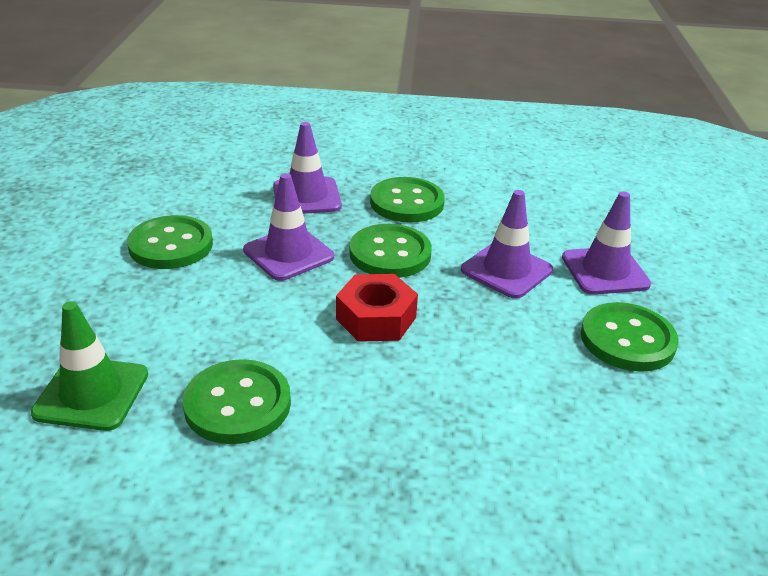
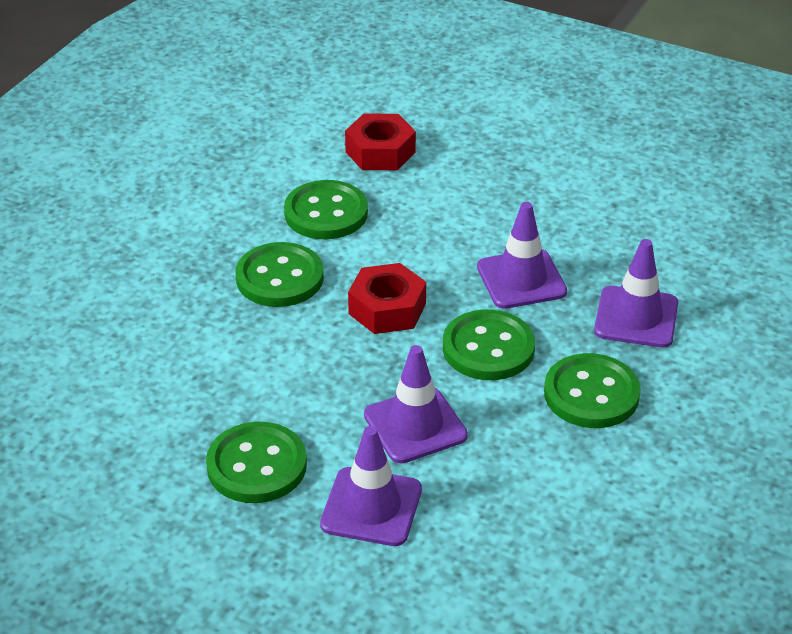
camera: 115 degrees right, 5 degrees up
(91, 393) = (380, 152): green traffic cone -> red nut
(171, 245) = (570, 210): green button -> green button (279, 278)

